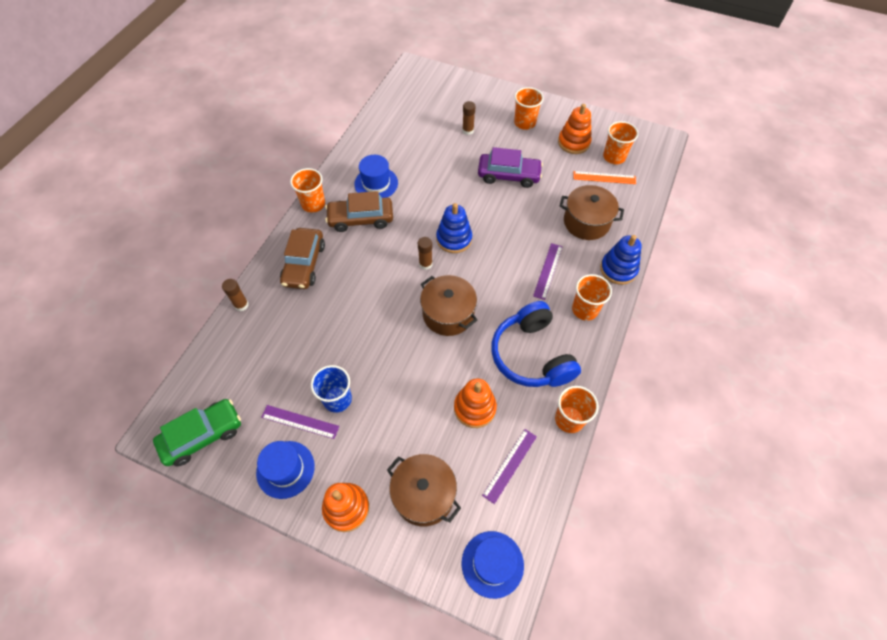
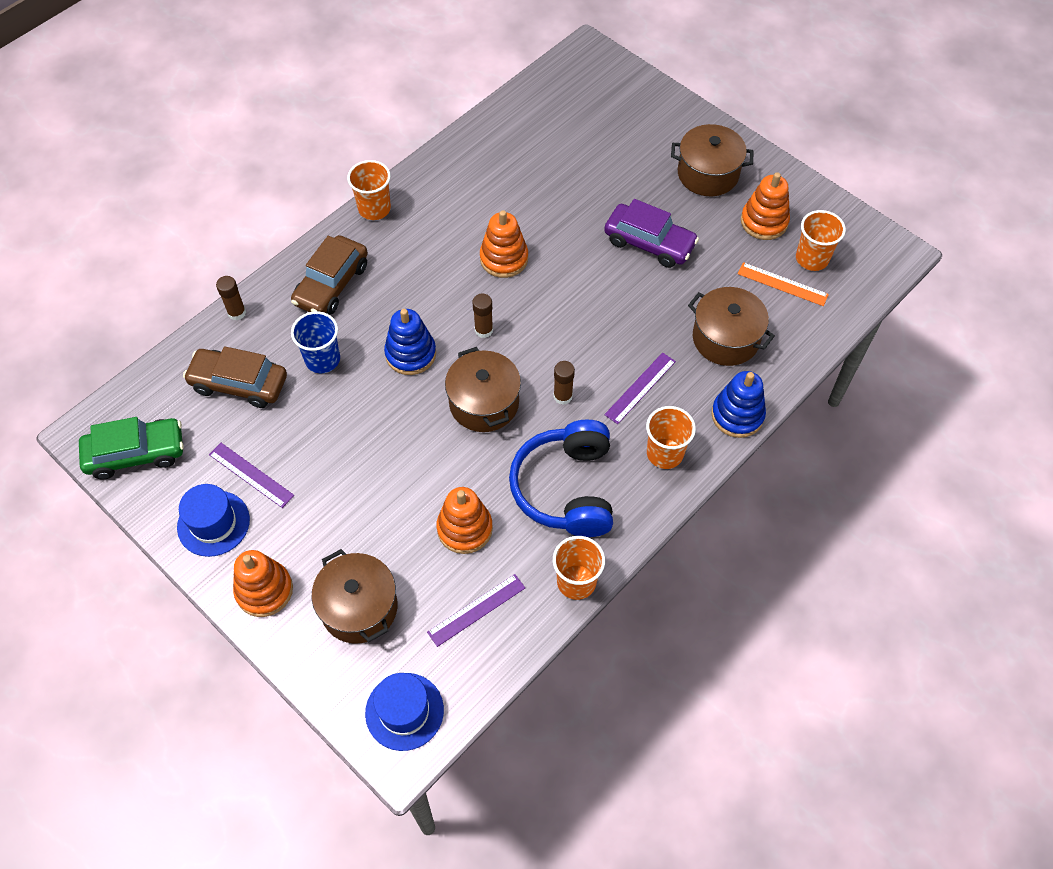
camera: 20 degrees right, 0 degrees up
(337, 399) = (304, 463): blue cup -> blue cup (322, 359)
(361, 219) = (426, 246): brown car -> brown car (239, 384)
(376, 183) = (466, 204): blue hat -> none
(418, 212) = (504, 259): none -> orange stacking toy
(454, 239) = (535, 308): blue stacking toy -> blue stacking toy (410, 354)
(468, 130) = (622, 163): brown glue stick -> brown glue stick (563, 396)
(525, 123) = (708, 174): orange cup -> brown pot

